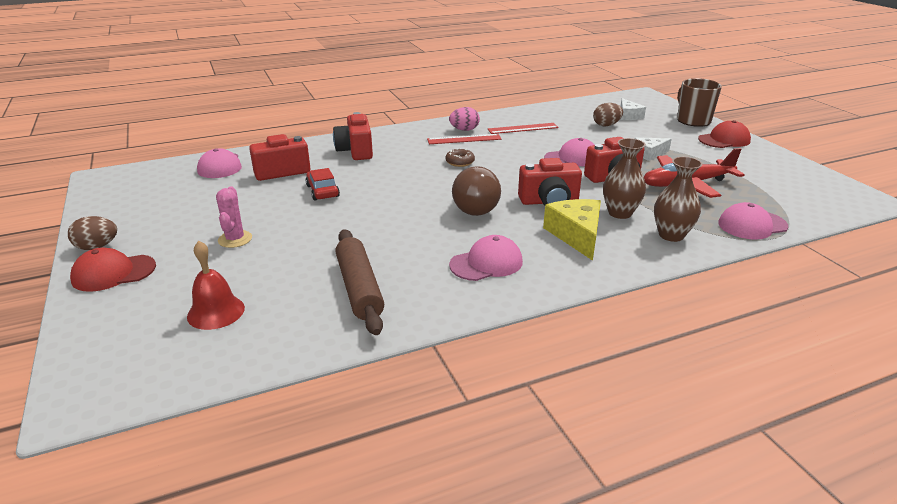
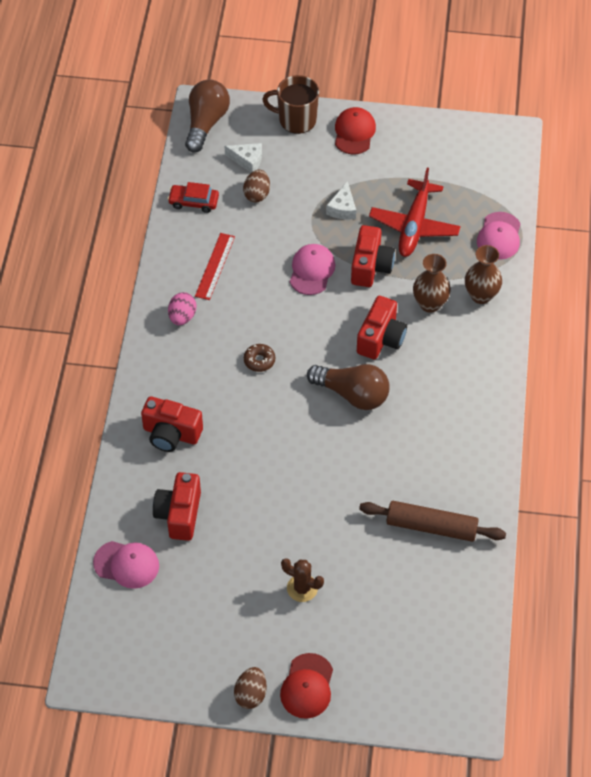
camera: 60 degrees left, 25 degrees up
(216, 312) = (409, 626): red bell -> none
(235, 239) = (302, 588): pink cactus -> brown cactus
(322, 191) = (249, 495): red car -> red car (193, 202)
(464, 139) = (206, 329): red ruler -> none
(486, 263) = (446, 432): pink cap -> none
(576, 235) = (444, 353): yellow cheese -> none
(633, 99) = (206, 123): none -> brown light bulb

